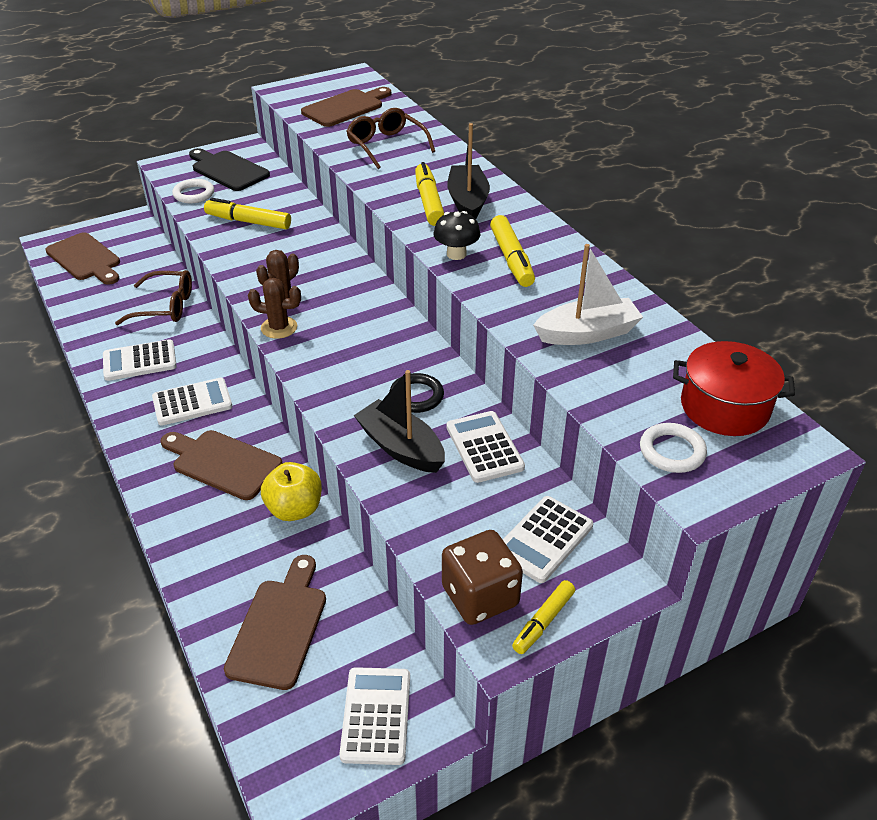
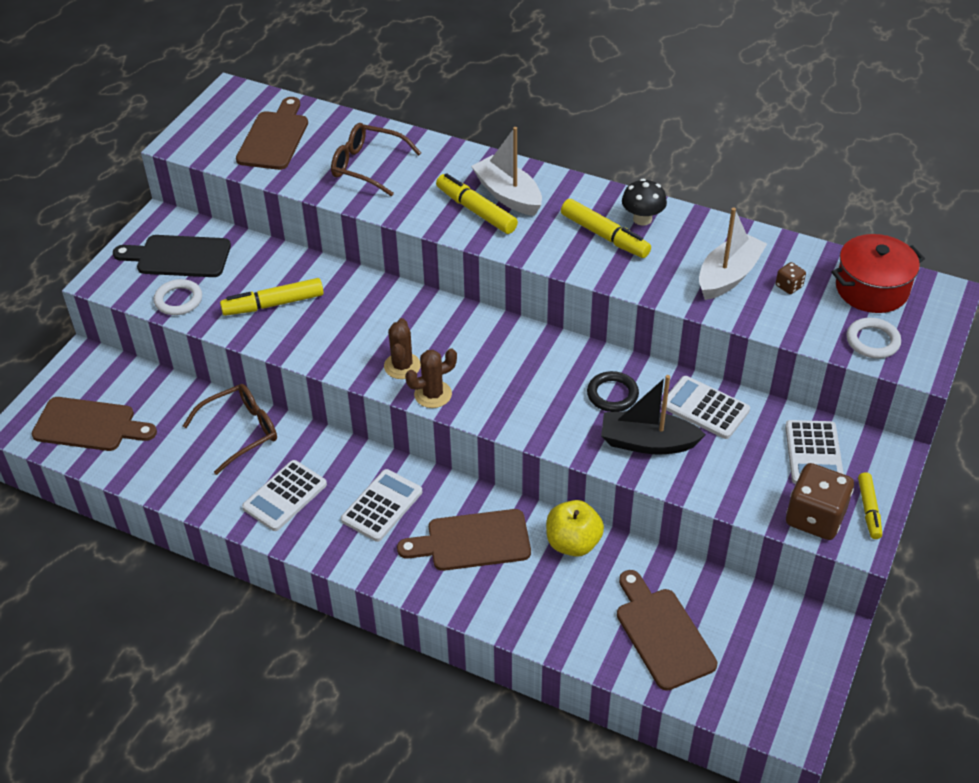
camera: 35 degrees left, 5 degrees up
(376, 716) = (789, 647): white calculator -> none
(456, 254) = (557, 252): black mushroom -> black mushroom (642, 219)
(467, 201) = (508, 195): black boat -> white boat
(638, 367) = (789, 286): none -> brown dice

